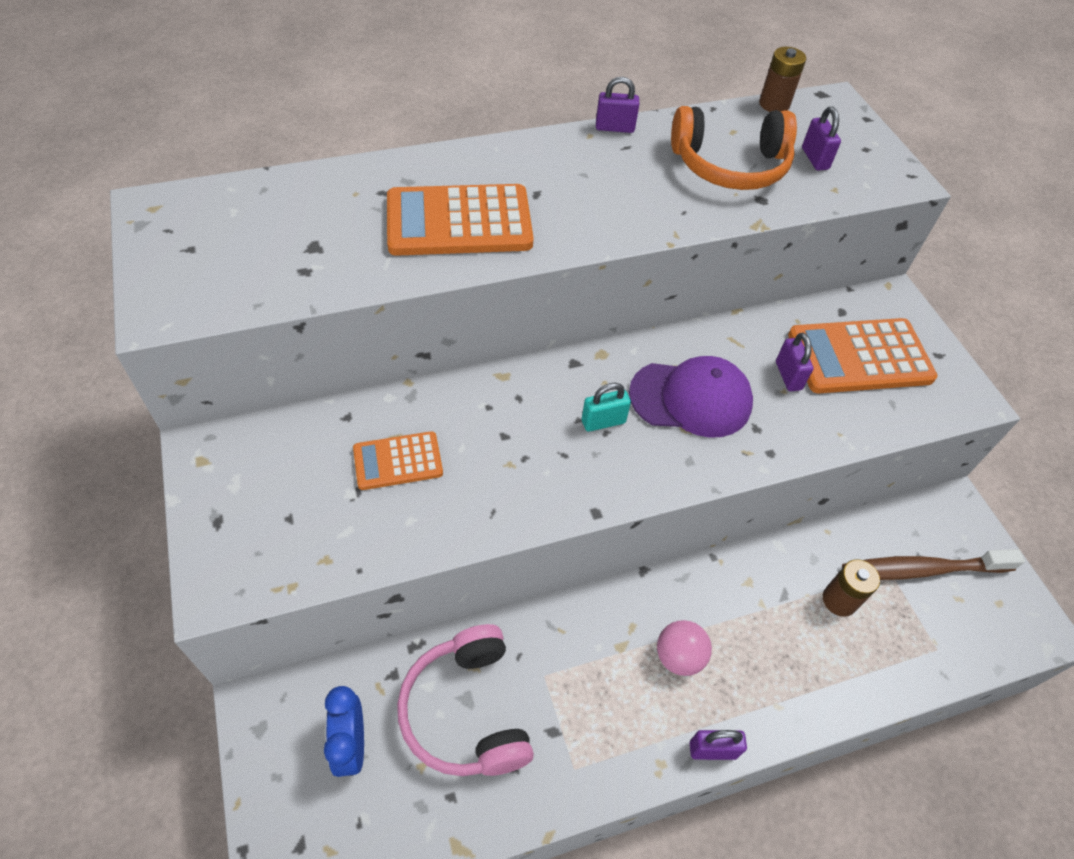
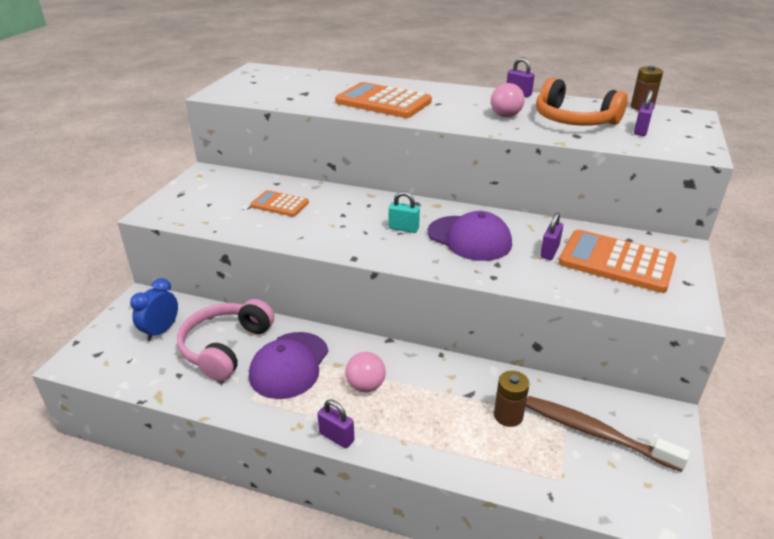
camera: 40 degrees right, 20 degrees down
(570, 685) = (289, 365): none -> purple cap
(647, 189) = (505, 116): none -> pink ball

